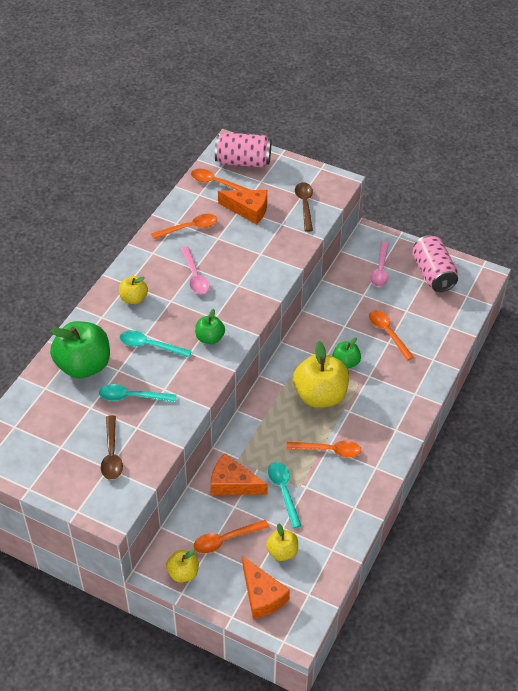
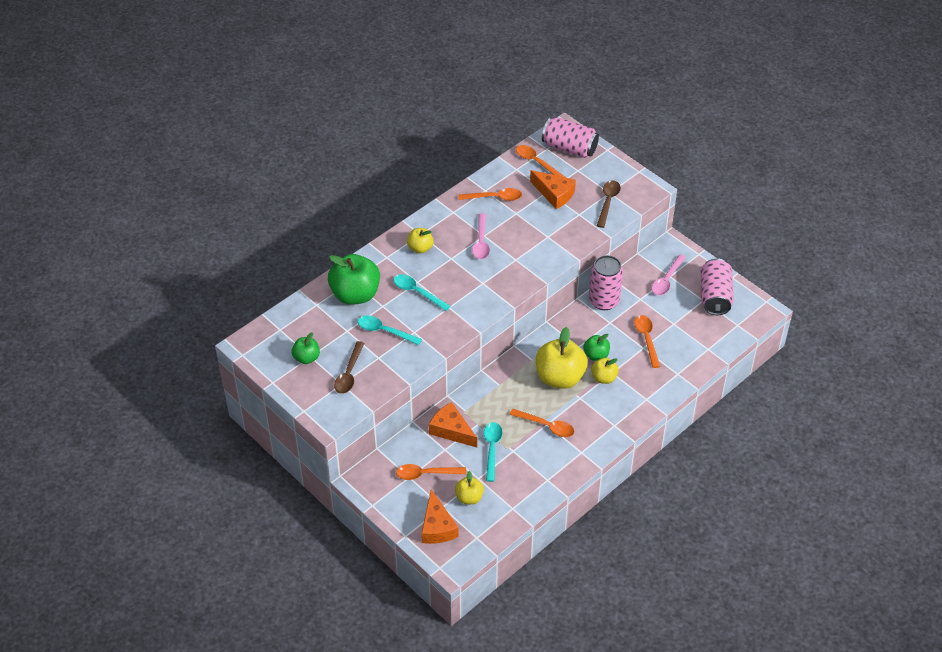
camera: 20 degrees right, 0 degrees up
(183, 573) = (380, 490): yellow apple -> yellow apple (604, 378)
(210, 338) = (471, 299): green apple -> green apple (306, 358)
(329, 306) = (604, 301): none -> pink can

